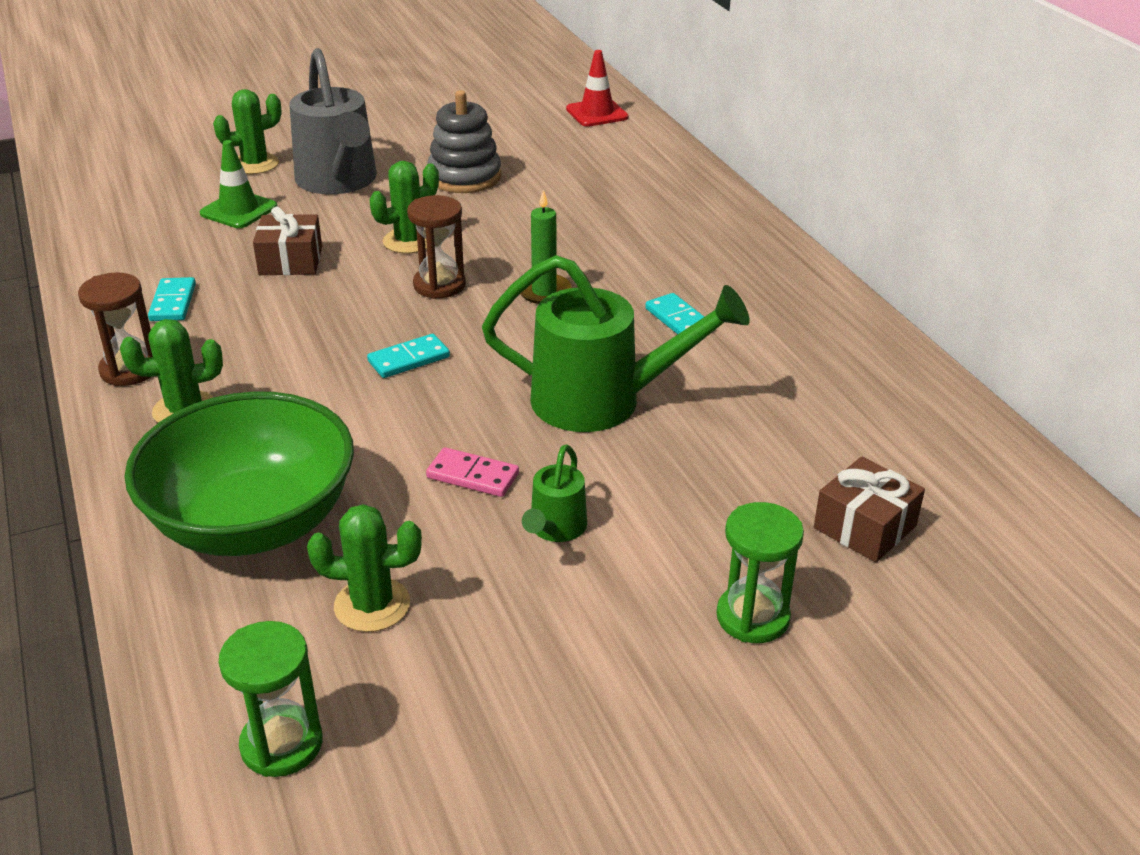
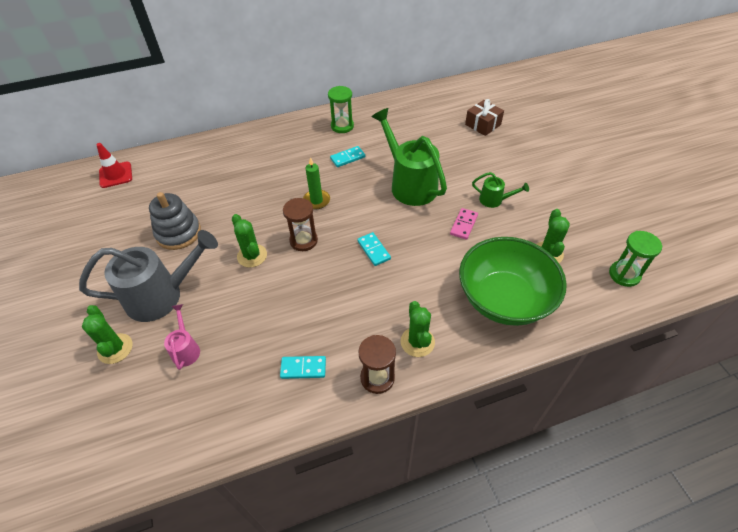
camera: 85 degrees left, 15 degrees up
(239, 210) = (186, 349): green traffic cone -> pink watering can
(290, 261) = (263, 311): brown gift -> none
(603, 401) = (409, 184): green watering can -> green watering can turned 45 degrees counterclockwise
(752, 617) = (532, 154): green hourglass -> green hourglass (342, 126)

